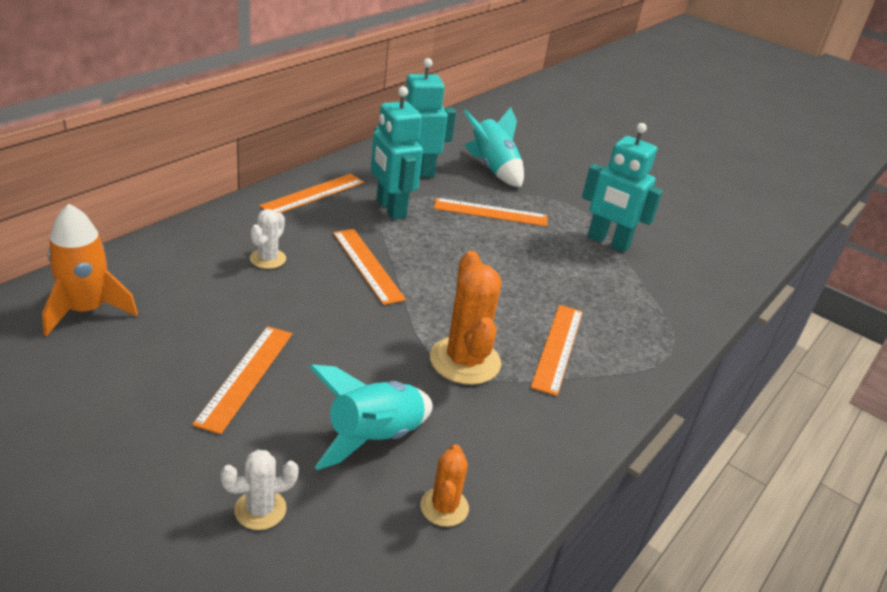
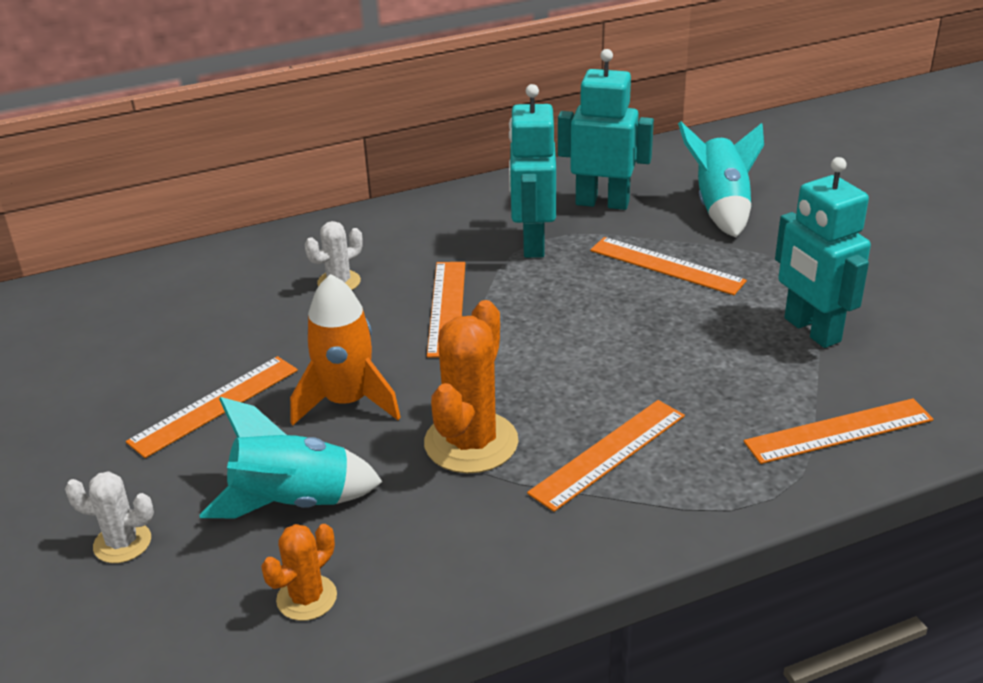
camera: 35 degrees right, 0 degrees up
(86, 310) = (120, 306): orange rocket -> orange rocket (347, 401)
(313, 194) = (452, 214): orange ruler -> orange ruler (839, 431)

